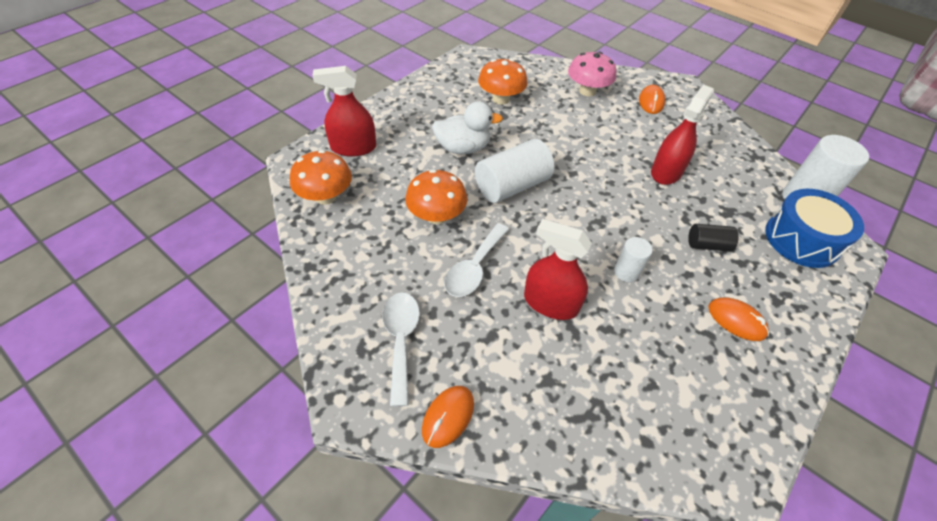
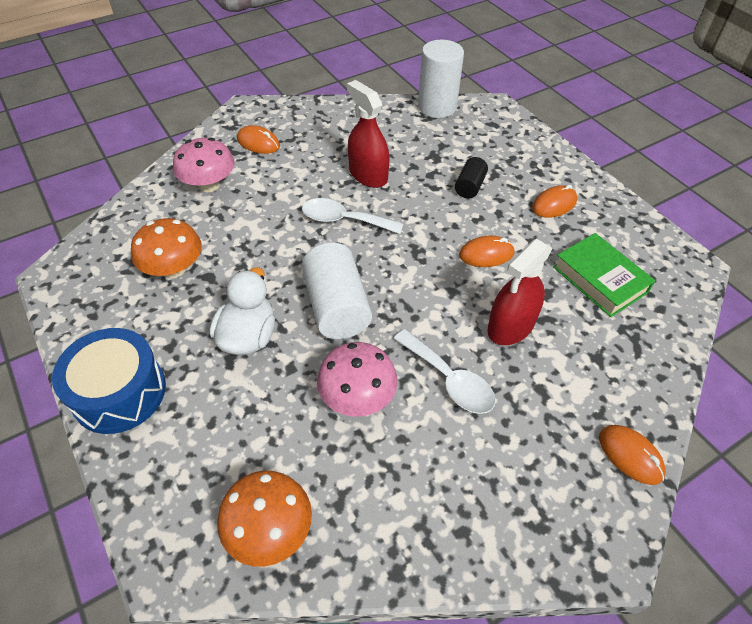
camera: 70 degrees left, 0 degrees up
(353, 147) = (180, 472): red spray bottle -> none
(401, 340) = (533, 480): white spoon -> white spoon (344, 220)
(436, 216) = (357, 397): orange mushroom -> pink mushroom
(626, 272) = (486, 254): white cylinder -> orange mouse
(653, 375) = (600, 279): none -> green book
(801, 239) = (480, 129): blue drum -> blue drum (119, 392)

